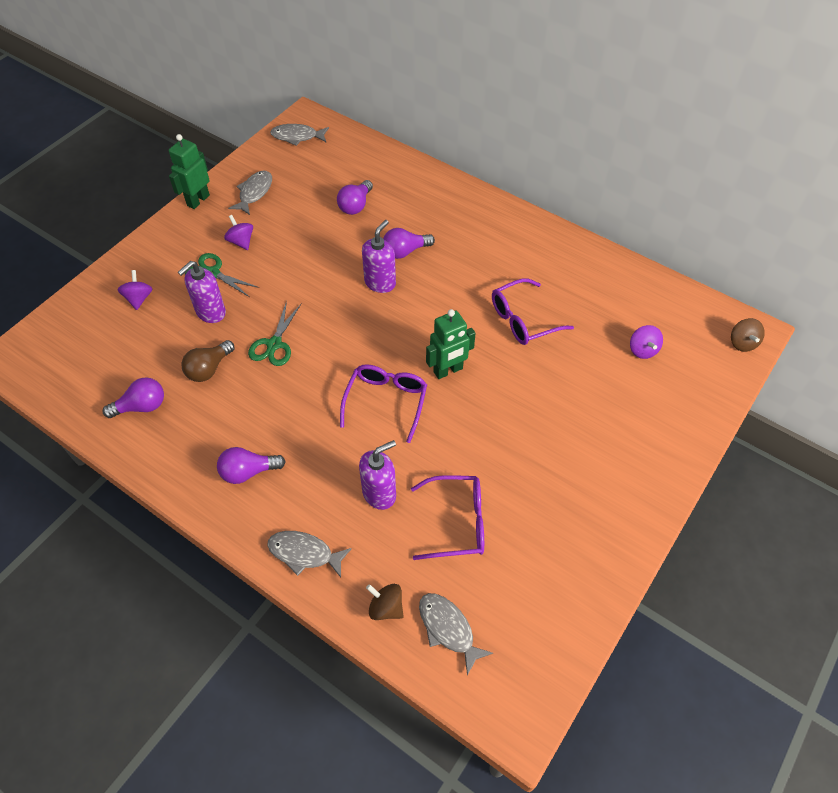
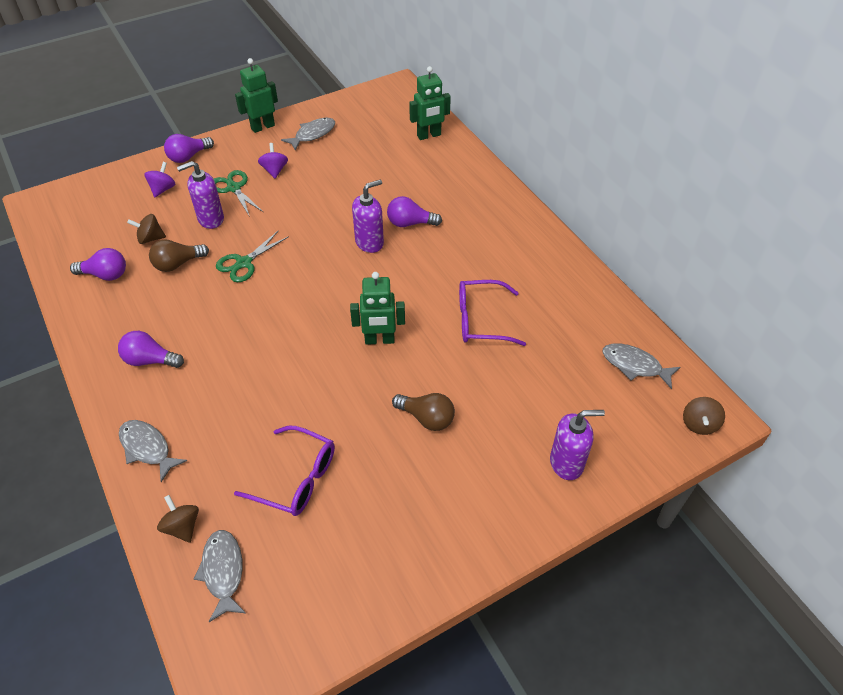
camera: 25 degrees right, 5 degrees down
(162, 353) = (150, 238): none -> brown spinning top
(297, 137) = (380, 100): grey fish -> grey fish (634, 365)
(355, 205) = (392, 171): purple light bulb -> purple light bulb (188, 157)
(367, 159) = (429, 135): none -> green robot
(379, 493) = (245, 424): purple soap dispenser -> purple soap dispenser (567, 463)
(386, 402) = (305, 347): purple glasses -> none
(532, 424) = (426, 418): none -> brown light bulb
(643, 350) = (584, 391): purple spinning top -> none

